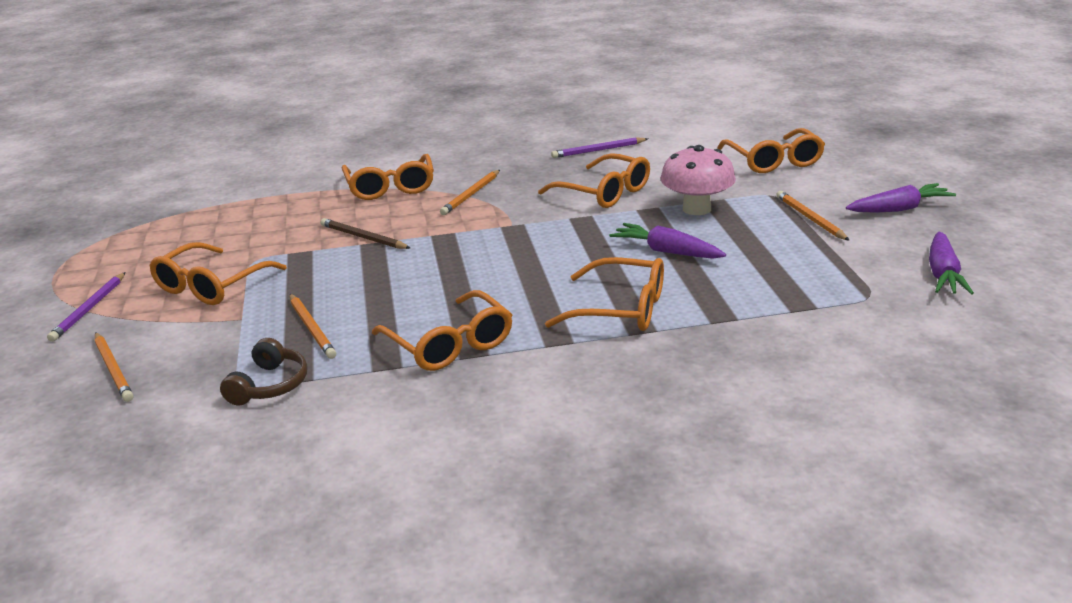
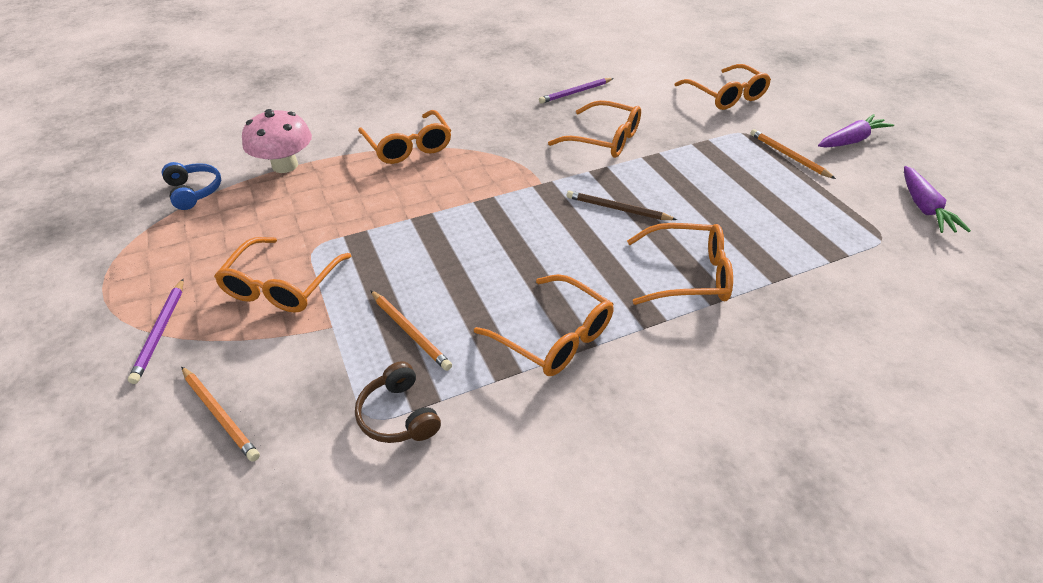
camera: 15 degrees left, 15 degrees up
(165, 210) = (194, 192): none -> blue headphones
(269, 385) = (399, 415): brown headphones -> brown headphones turned 150 degrees clockwise
(363, 237) = (410, 210): brown pencil -> brown pencil (617, 209)
(471, 195) = (488, 150): orange pencil -> none
(666, 251) = (692, 202): purple carrot -> none
(696, 209) = (691, 152): pink mushroom -> pink mushroom (285, 165)

